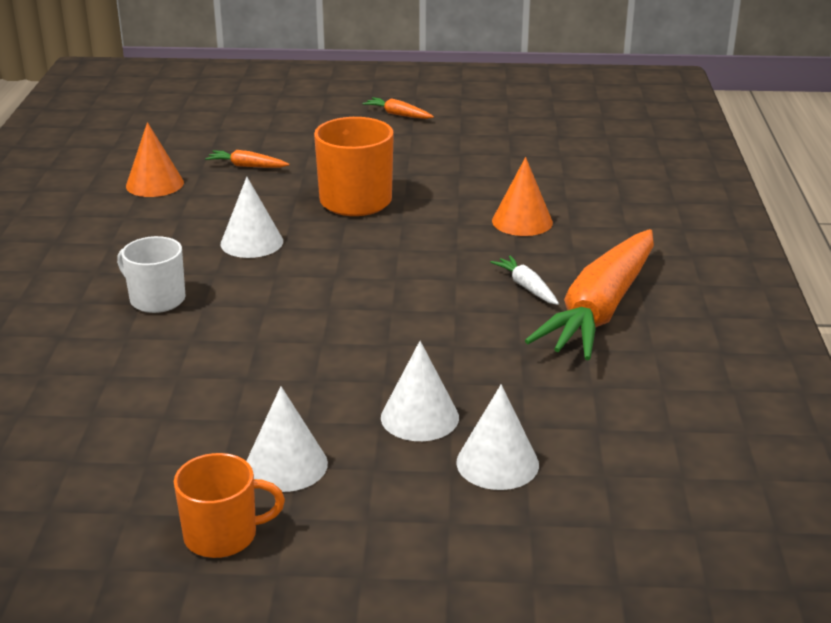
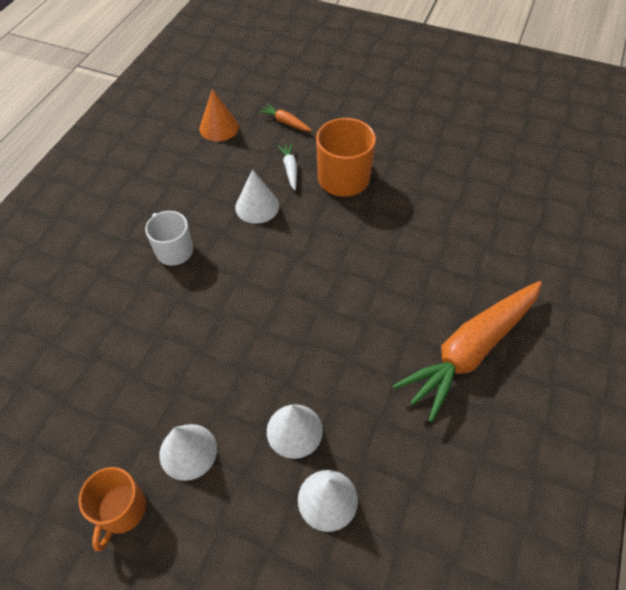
camera: 20 degrees right, 25 degrees up
(222, 535) = (121, 510): orange mug -> orange mug turned 90 degrees clockwise
(398, 114) = (411, 88): orange carrot -> none
(522, 221) = (453, 232): orange cone -> none
(526, 287) = (426, 308): white carrot -> white carrot (290, 169)

